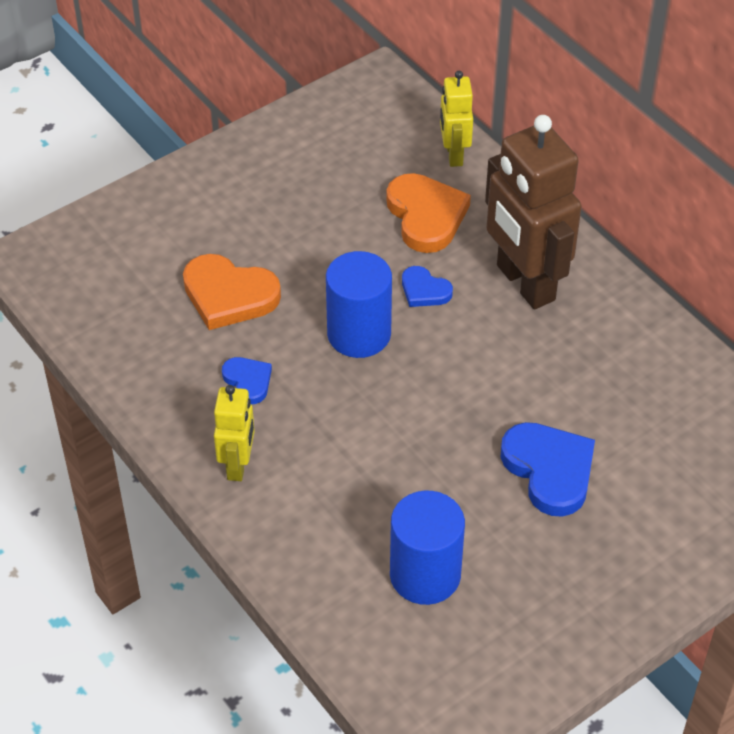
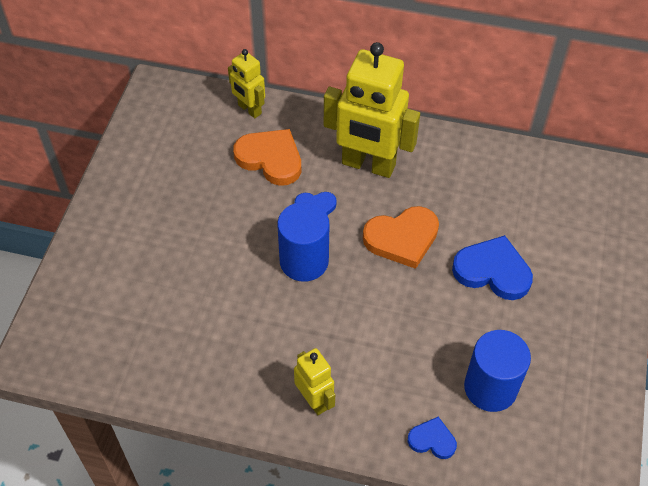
camera: 40 degrees left, 5 degrees up
(229, 295) = (198, 290): orange heart -> orange heart (402, 238)
(248, 381) = (266, 340): blue heart -> blue heart (432, 440)
(524, 283) = (368, 165): brown robot -> yellow robot

